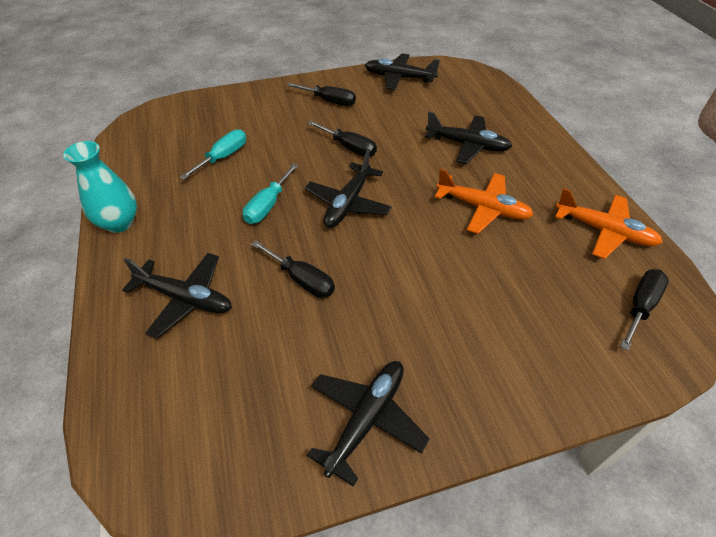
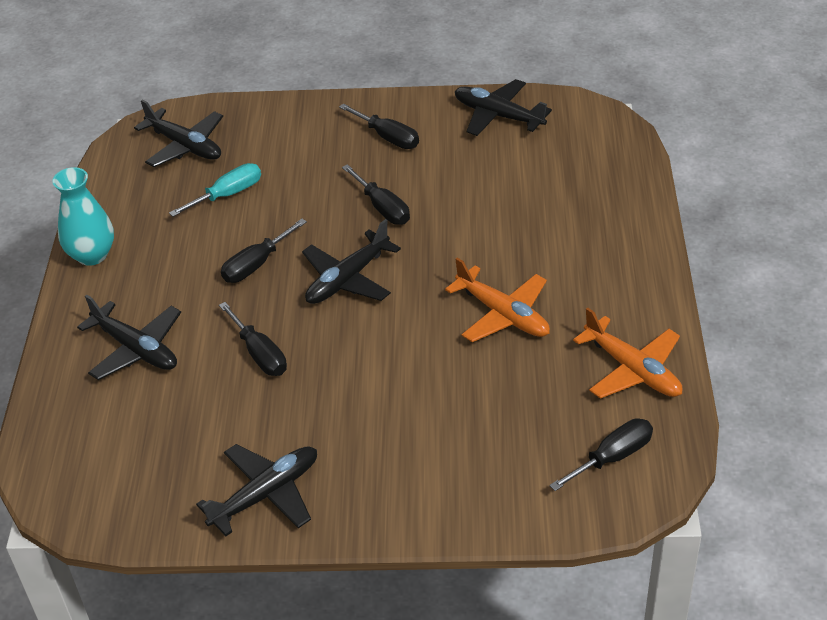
camera: 20 degrees right, 5 degrees down
(268, 205) = (256, 264): turquoise screwdriver -> black screwdriver
(467, 145) = (533, 230): black plane -> black plane (185, 146)

